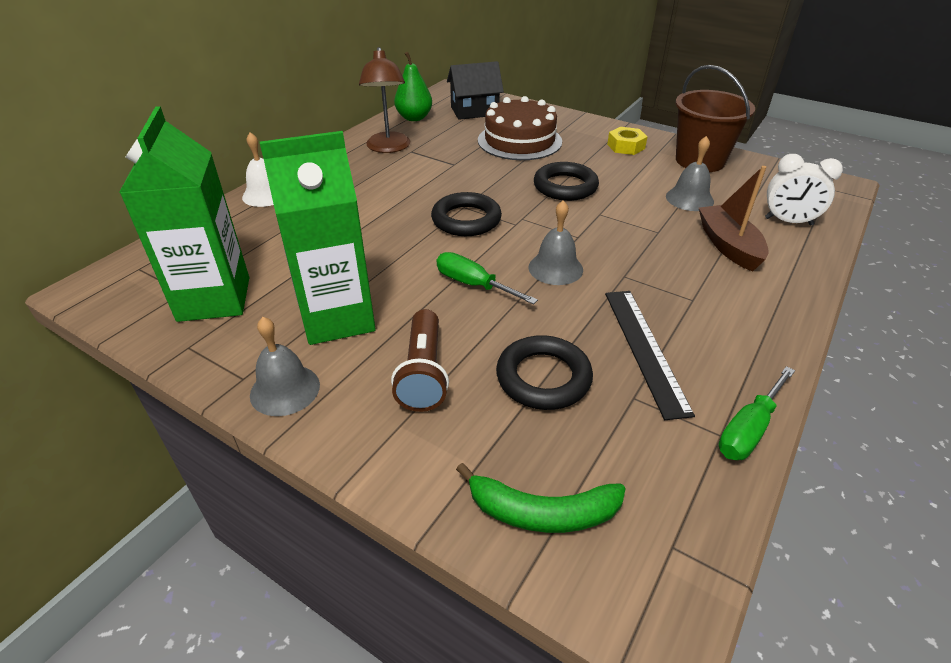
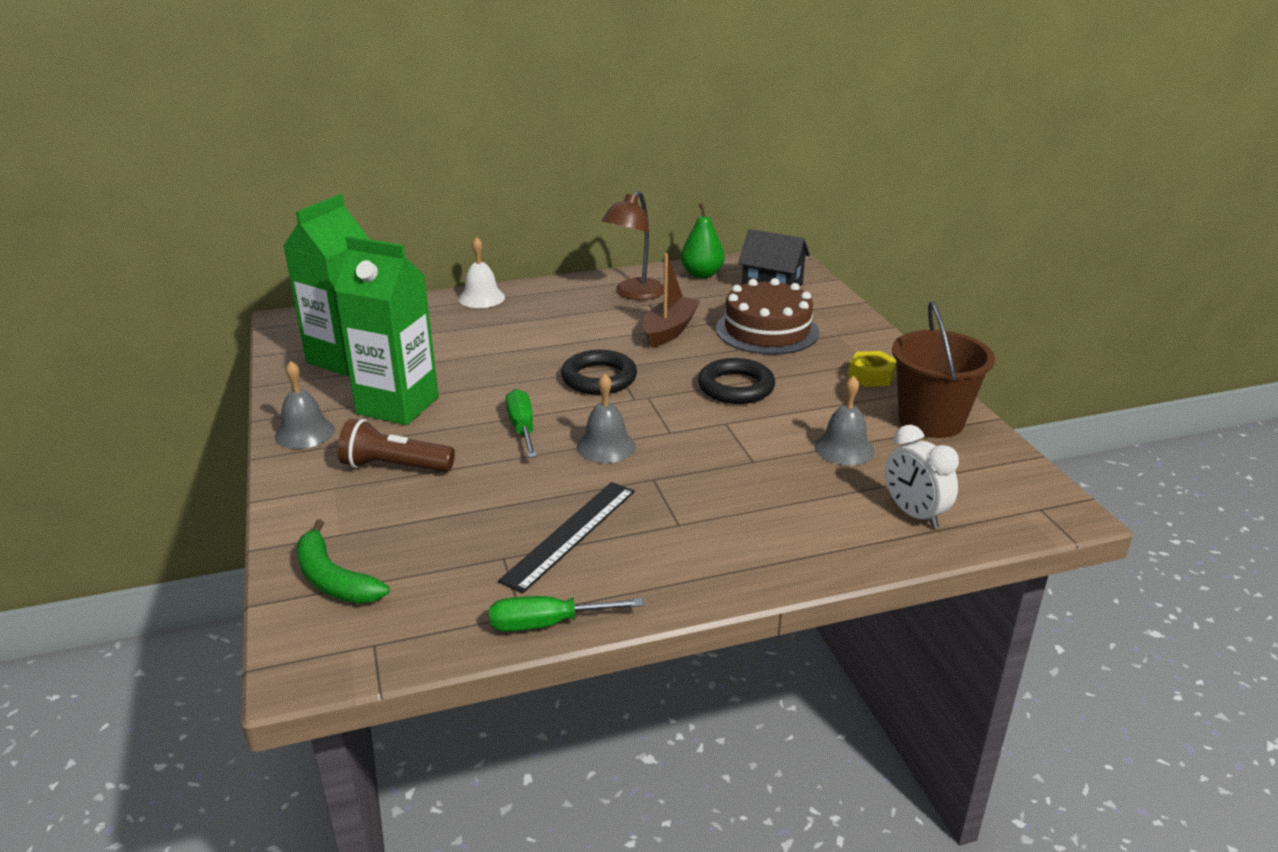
camera: 40 degrees right, 10 degrees down
(423, 373) = (394, 466): brown flashlight -> brown flashlight turned 60 degrees clockwise
(543, 378) = (464, 511): black ring -> none
(728, 246) = (800, 503): brown boat -> brown boat (669, 330)

